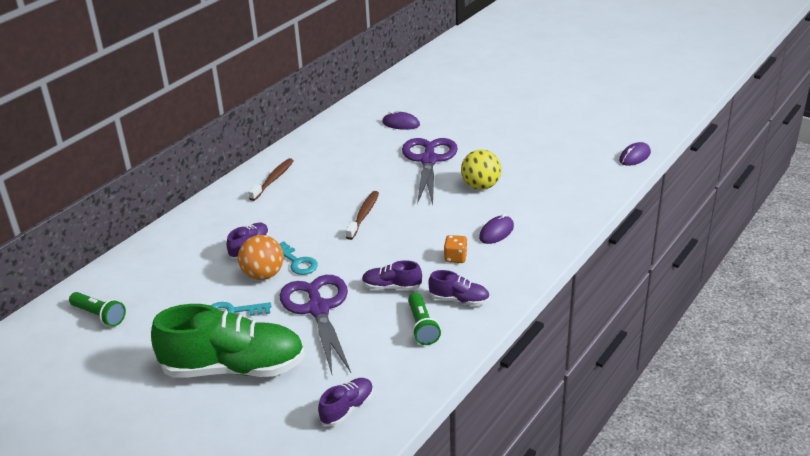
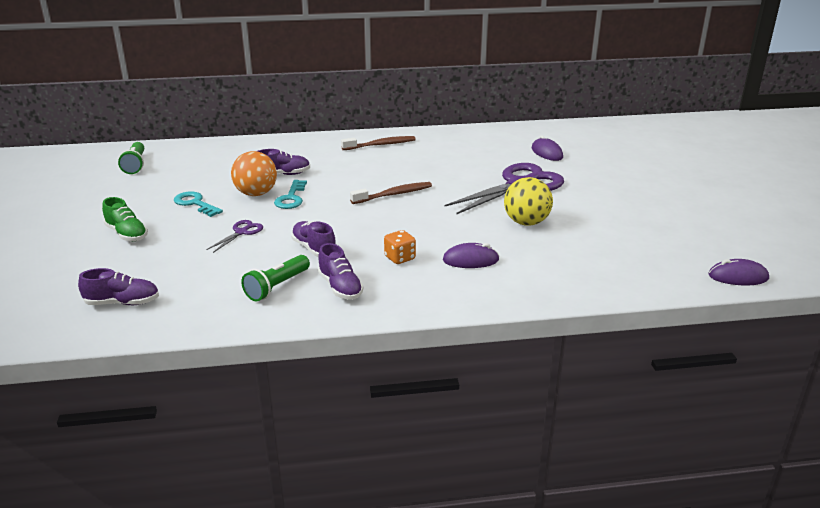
camera: 45 degrees right, 5 degrees down
(234, 368) = (127, 234): green shoe -> green shoe, size x0.45
(318, 309) = (241, 232): purple scissors -> purple scissors, size x0.43

